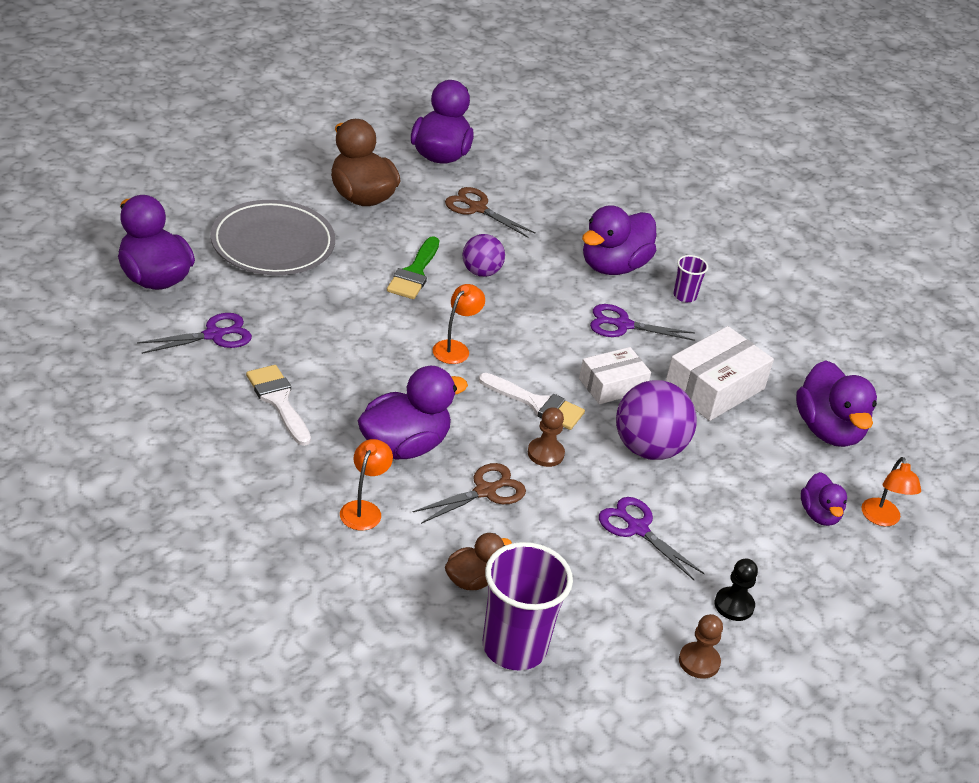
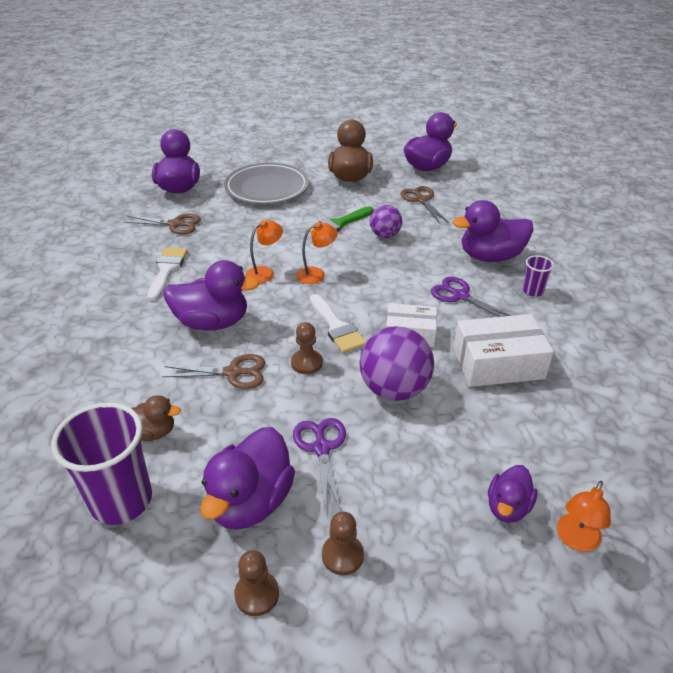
camera: 40 degrees right, 0 degrees up
(214, 335) = (175, 224): purple scissors -> brown scissors
(364, 509) = (138, 353): orange lamp -> orange lamp (265, 272)
(734, 605) = (342, 555): black pawn -> brown pawn
(828, 430) = (582, 434): purple duck -> purple duck (251, 501)

